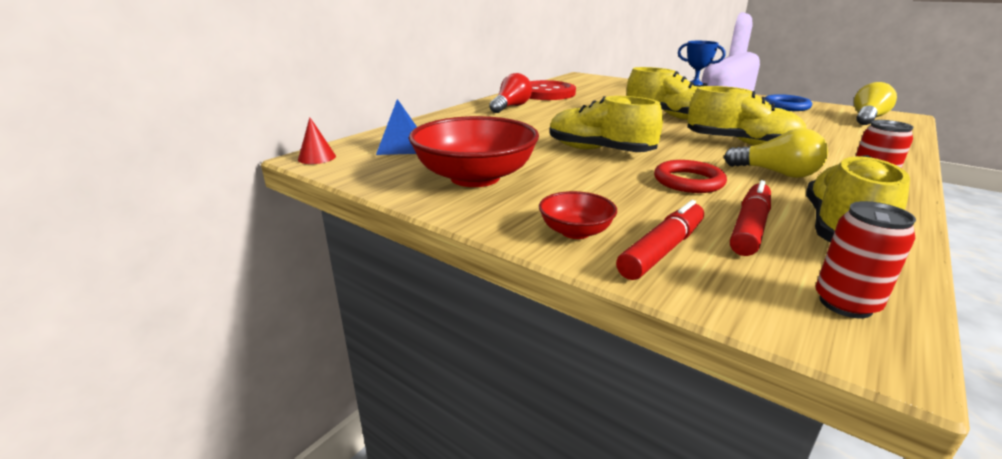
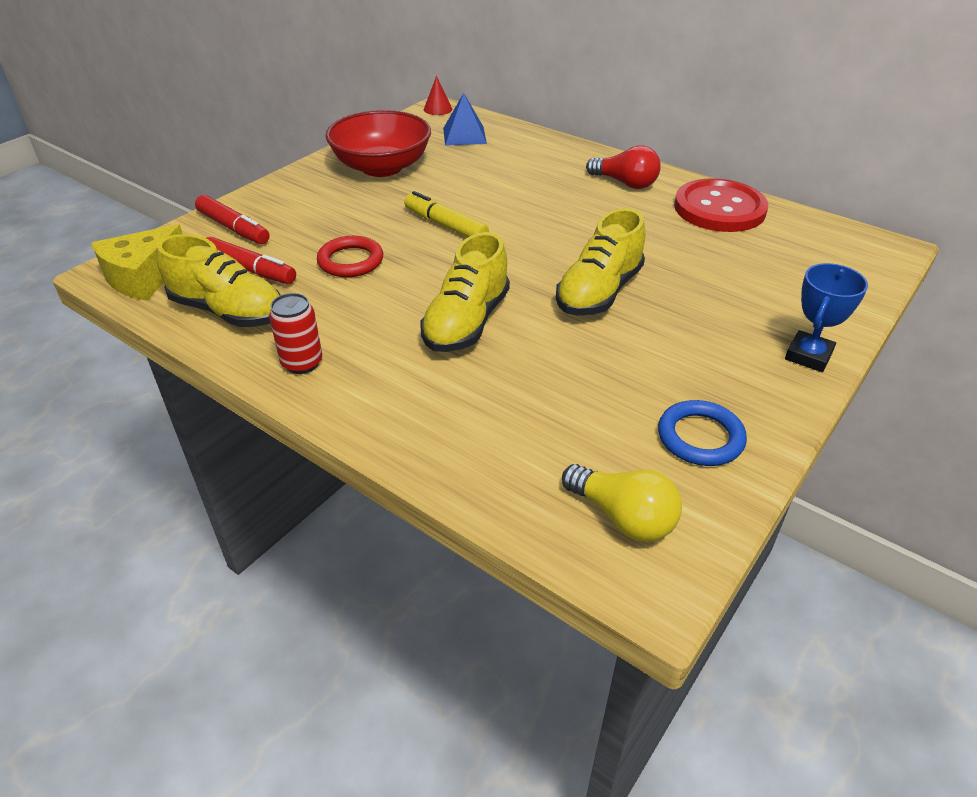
camera: 90 degrees right, 15 degrees up
(575, 231) = (272, 201): red bowl -> none
(599, 151) = (445, 225): yellow shoe -> yellow marker
(776, 173) = (360, 318): yellow light bulb -> none
(845, 304) = (143, 277): red can -> yellow cheese

